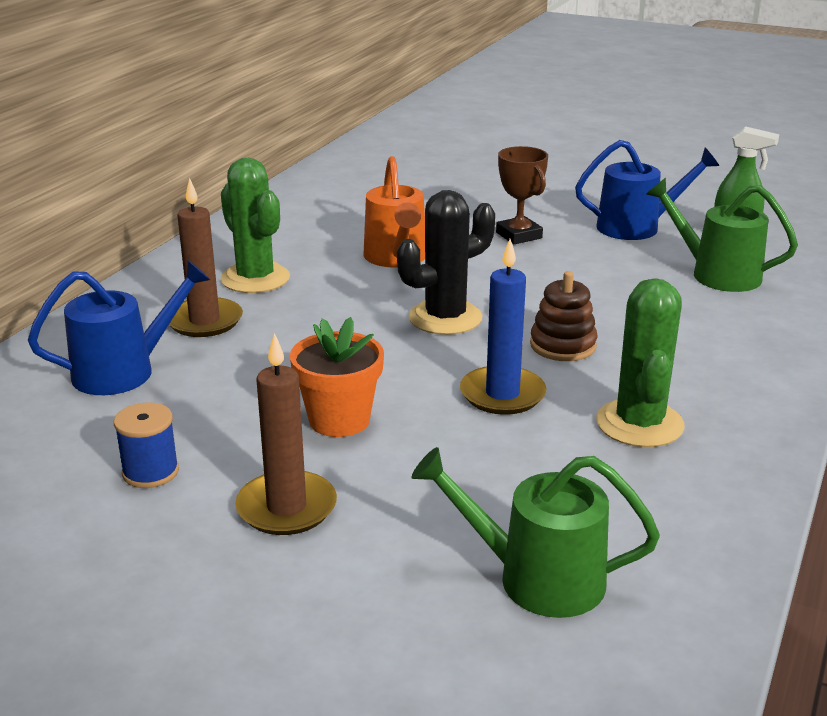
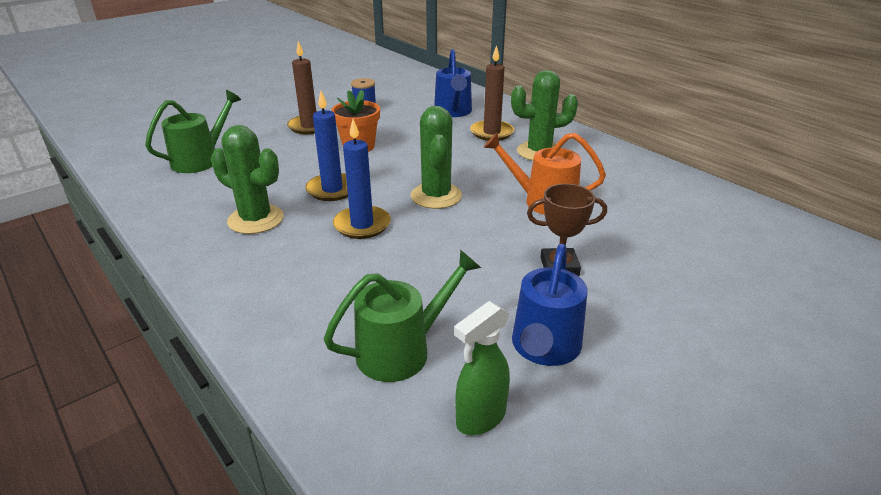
camera: 115 degrees right, 5 degrees up
(445, 318) = (436, 196): black cactus -> green cactus
(563, 345) = (362, 225): brown stacking toy -> blue candle

